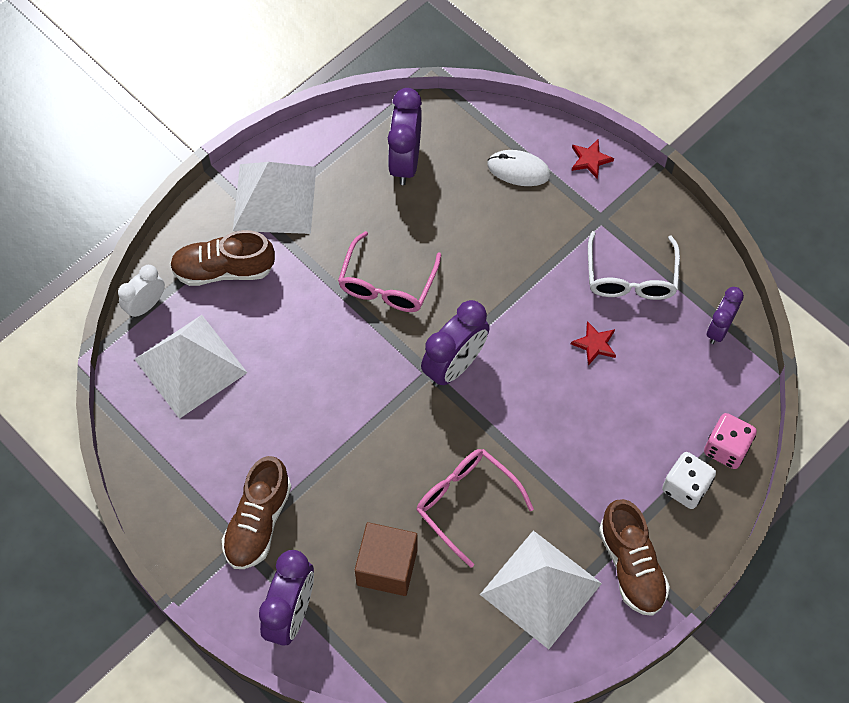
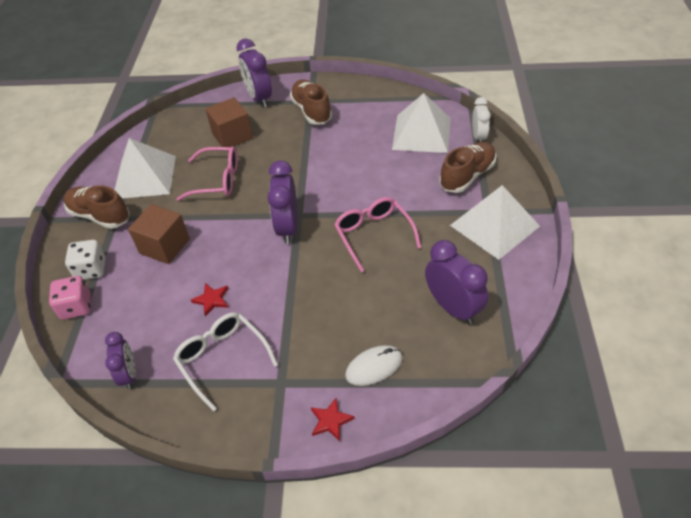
camera: 140 degrees right, 15 degrees down
(592, 452) = (164, 246): none -> brown cube

